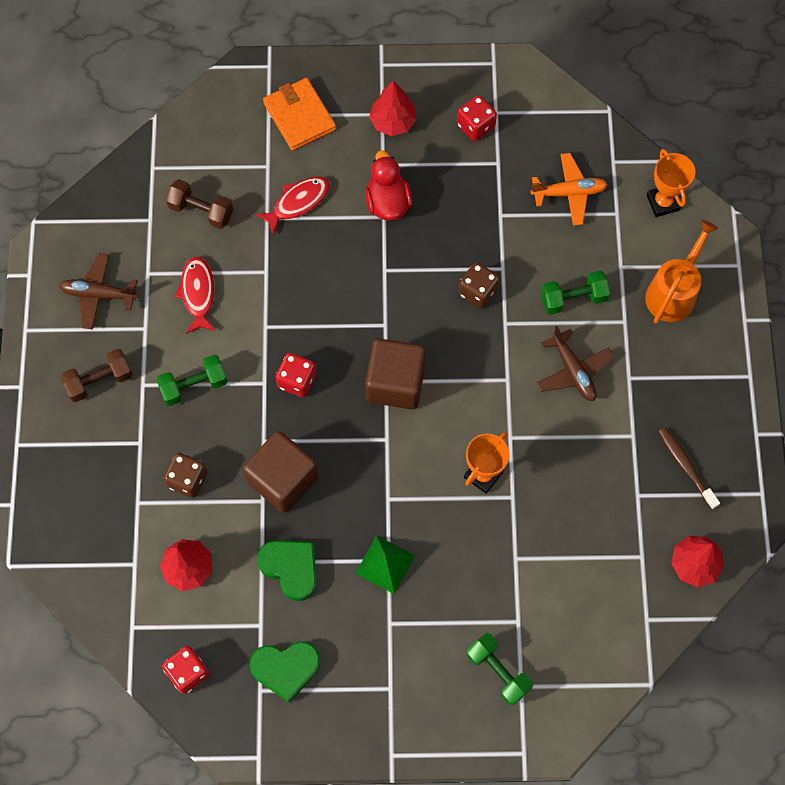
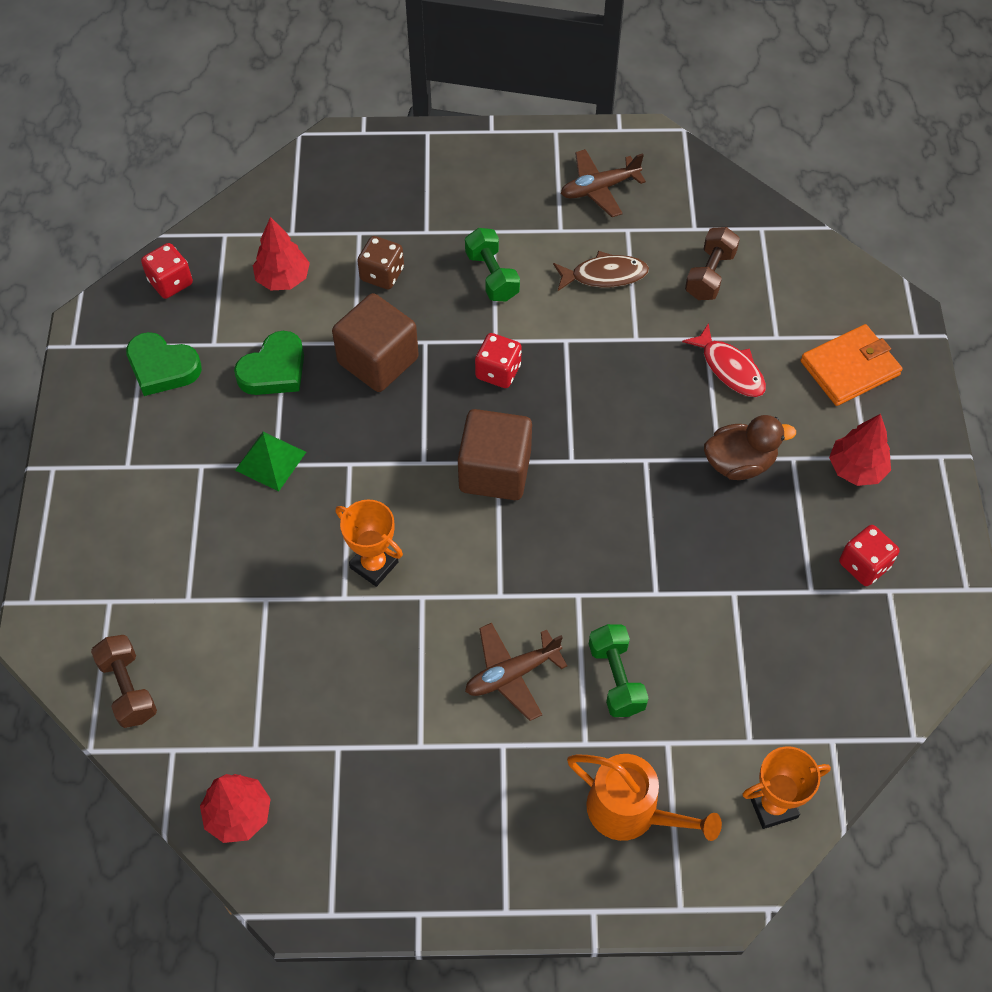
camera: 90 degrees right, 10 degrees down
(99, 294) = (599, 188): brown plane -> brown plane turned 120 degrees counterclockwise
(99, 380) = (498, 194): brown dumbbell -> brown dumbbell (129, 688)
(198, 293) = (604, 275): red fish -> brown fish
(286, 669) = (162, 367): green heart -> green heart turned 60 degrees counterclockwise
(388, 202) = (739, 463): red duck -> brown duck
(478, 291) = (621, 563): brown dice -> none
(498, 671) = (130, 576): green dumbbell -> none
(569, 193) = (775, 679): orange plane -> none
(685, 466) = (374, 812): brown toothbrush -> none

